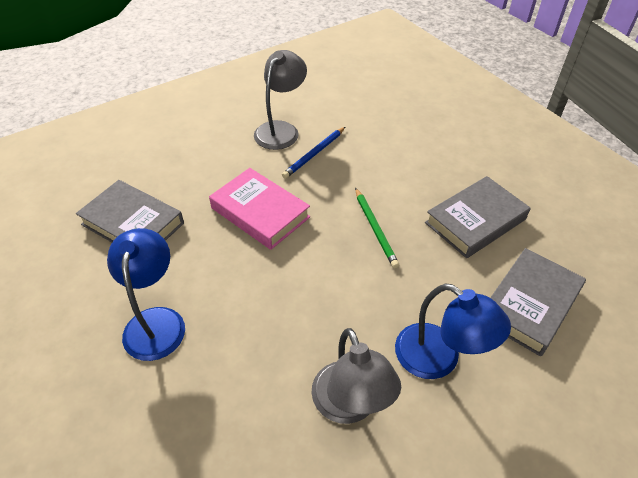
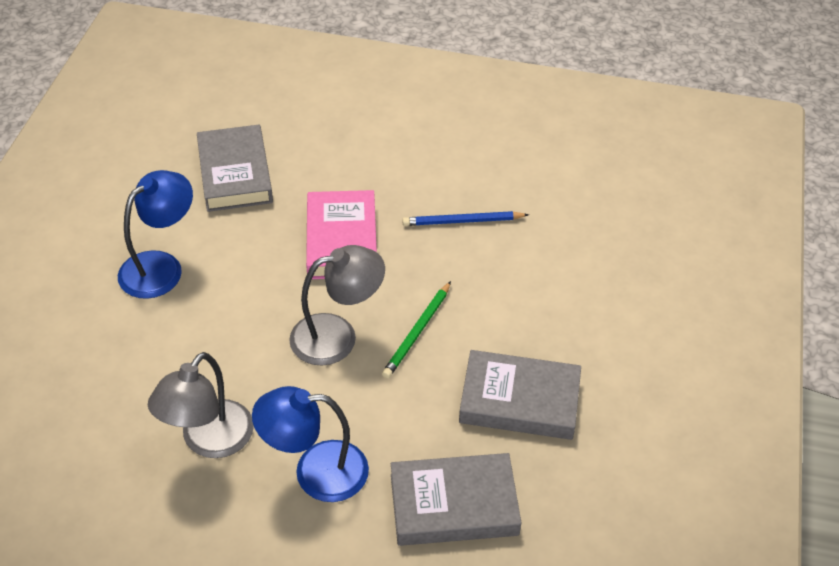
camera: 45 degrees right, 0 degrees up
(281, 130) = (465, 174): grey lamp -> grey lamp (337, 336)
(438, 359) = (315, 472): blue lamp -> blue lamp turned 90 degrees clockwise

